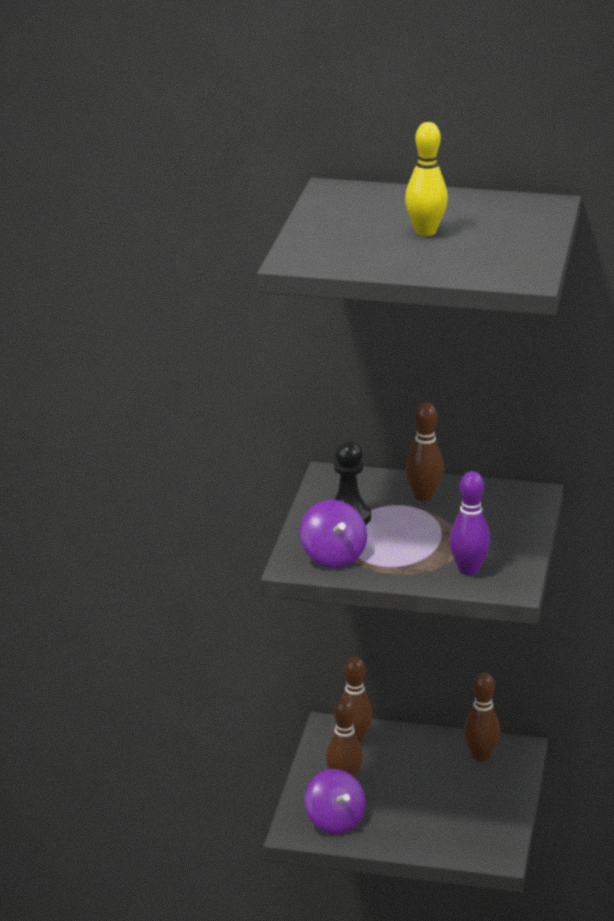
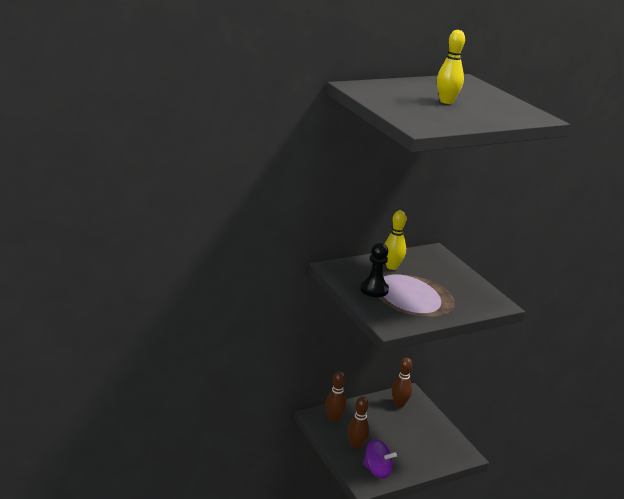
camera: 40 degrees left, 0 degrees up
(333, 557) = (400, 315): purple spinning top -> none
(423, 497) = (392, 267): brown bowling pin -> yellow bowling pin
(468, 570) = (469, 301): purple bowling pin -> none

